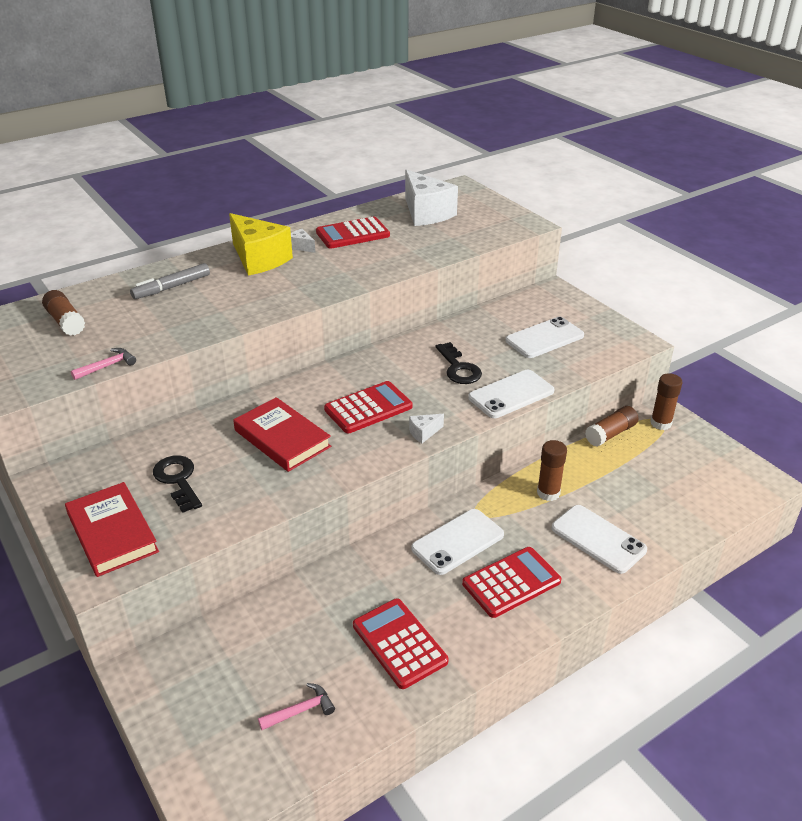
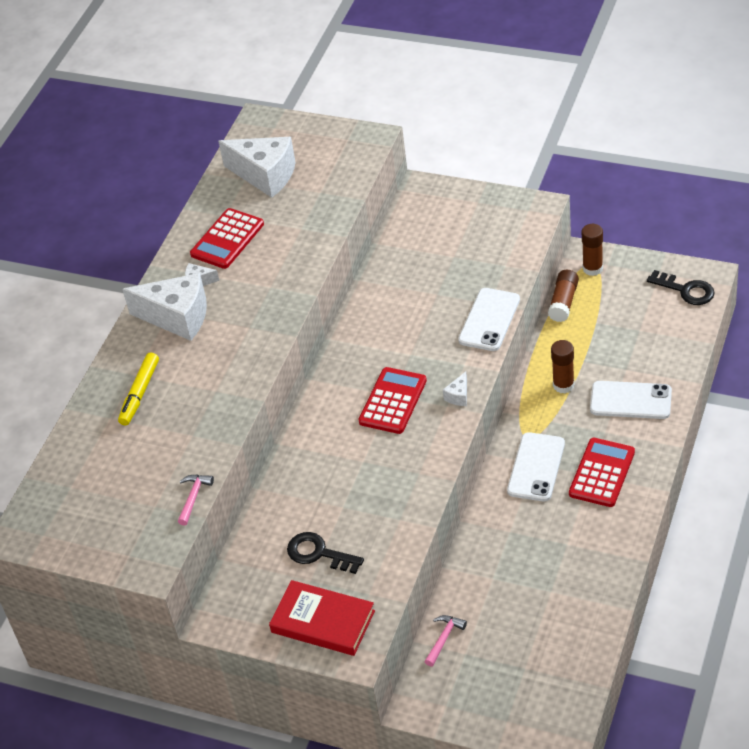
camera: 30 degrees left, 10 degrees up
(65, 322) = (95, 483): brown glue stick -> none
(172, 287) = (140, 393): grey marker -> yellow marker
(259, 259) = (177, 317): yellow cheese -> white cheese
(282, 438) = (356, 470): red book -> none
(300, 710) = (552, 650): pink hammer -> pink hammer (444, 639)
(399, 643) = (569, 565): red calculator -> none
(459, 368) = (424, 320): black key -> black key (686, 290)
(544, 338) = (463, 247): white phone -> none

